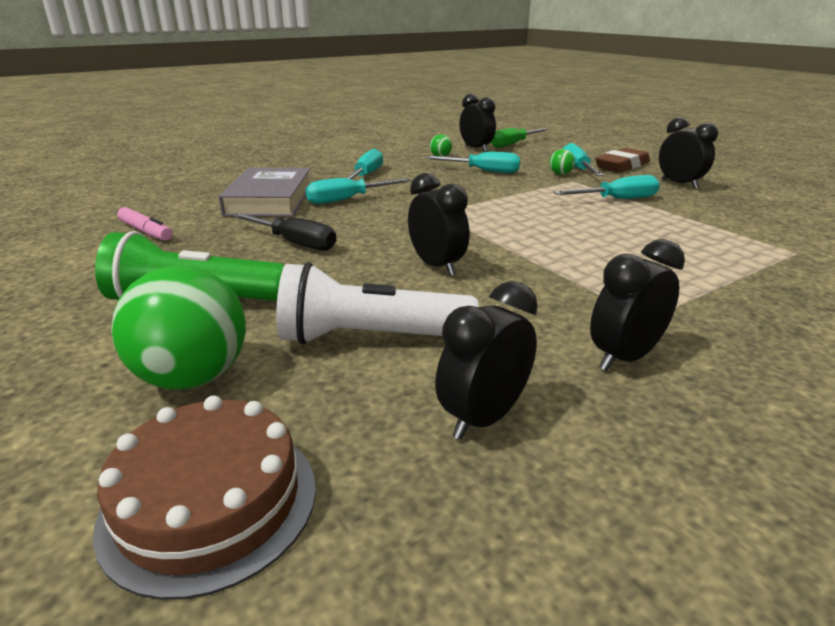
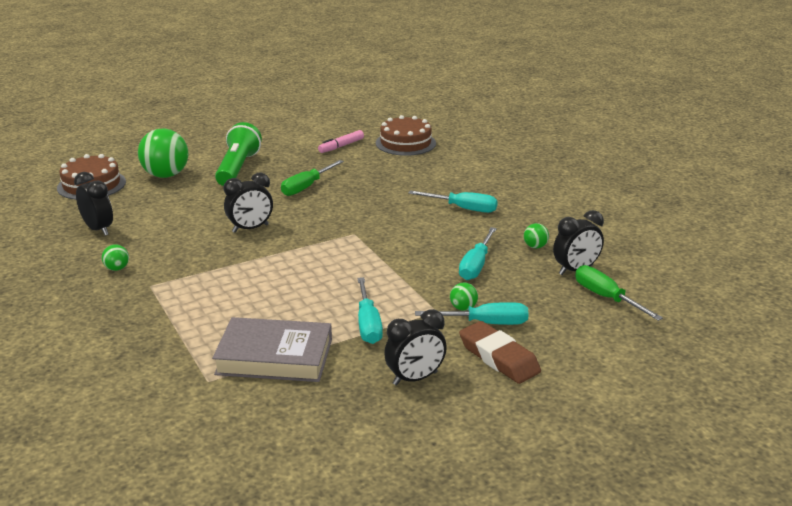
camera: 95 degrees right, 0 degrees up
(164, 199) = (405, 143): none -> brown cake
(270, 200) = (398, 175): grey book -> grey book (274, 357)
(294, 243) = (306, 187): black screwdriver -> green screwdriver
(347, 200) = (392, 201): turquoise screwdriver -> none
(370, 337) = (175, 208): white flashlight -> none
(624, 357) = (117, 268): black clock -> green ball

